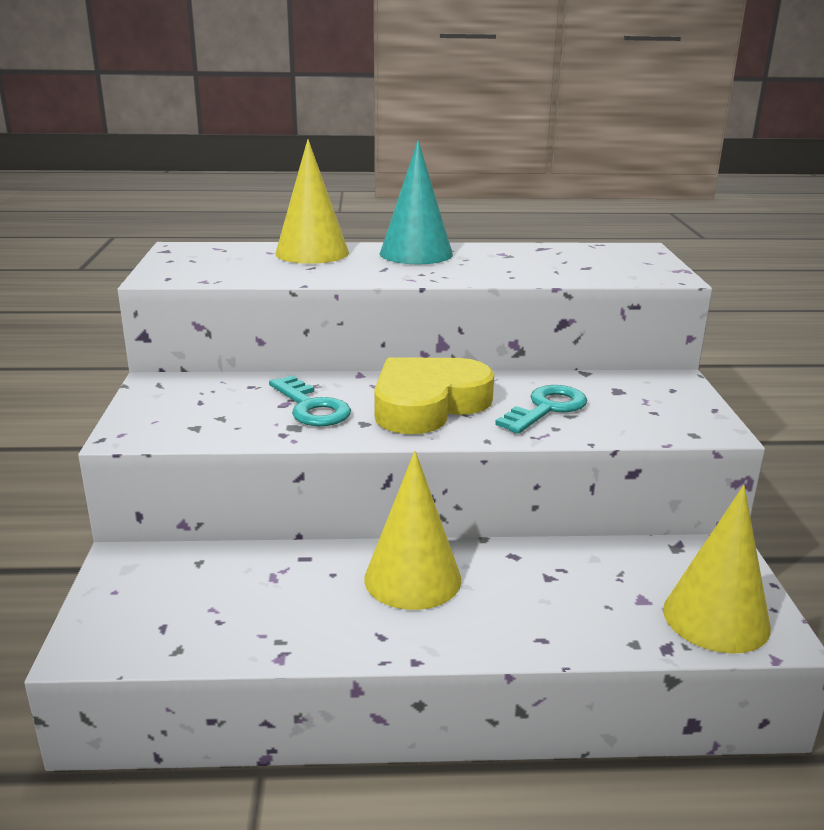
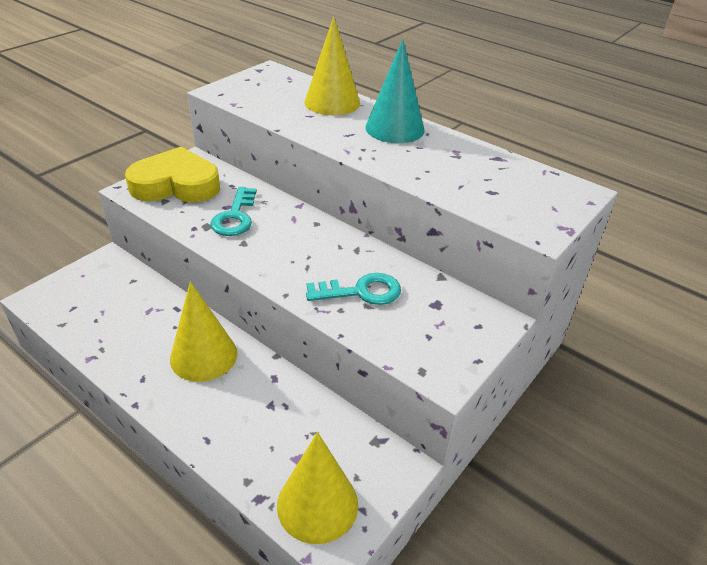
camera: 40 degrees right, 15 degrees up
(428, 404) = (297, 249): yellow heart -> yellow heart (176, 185)

